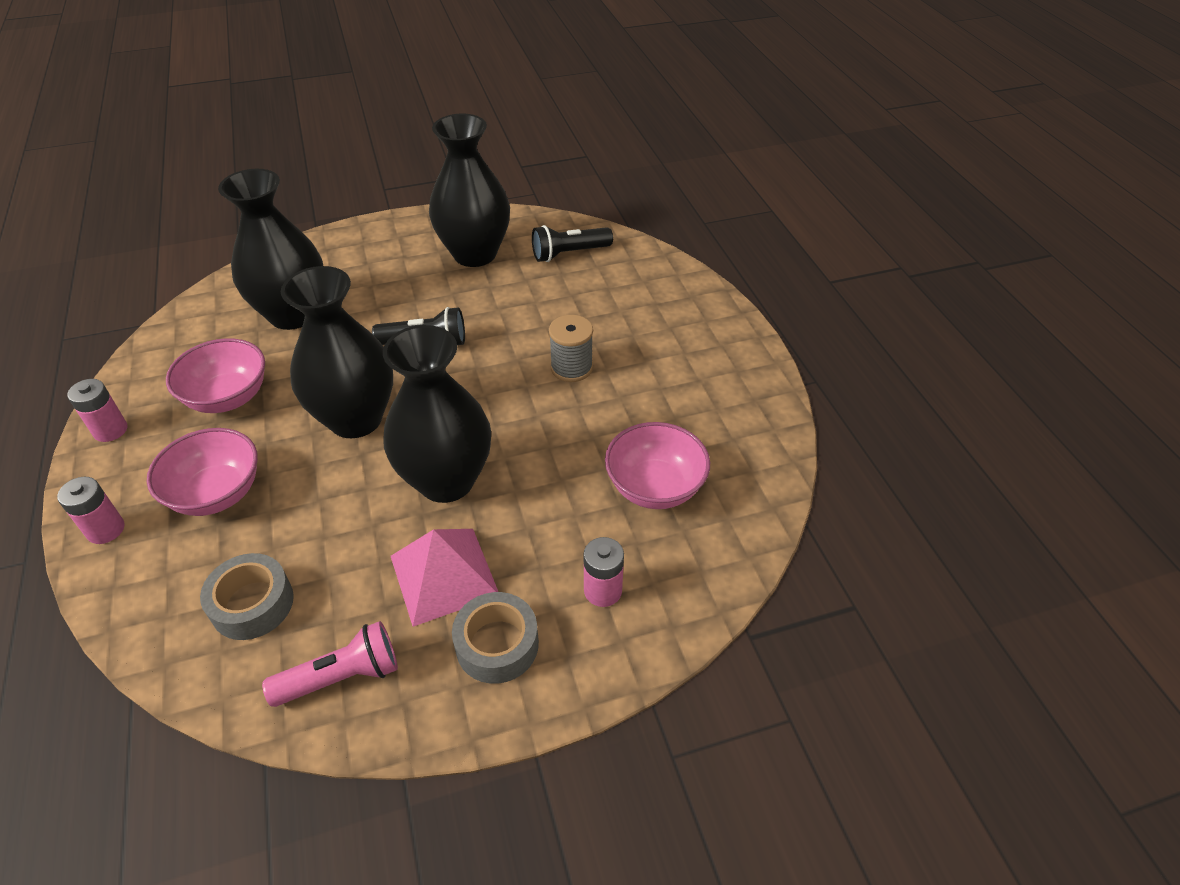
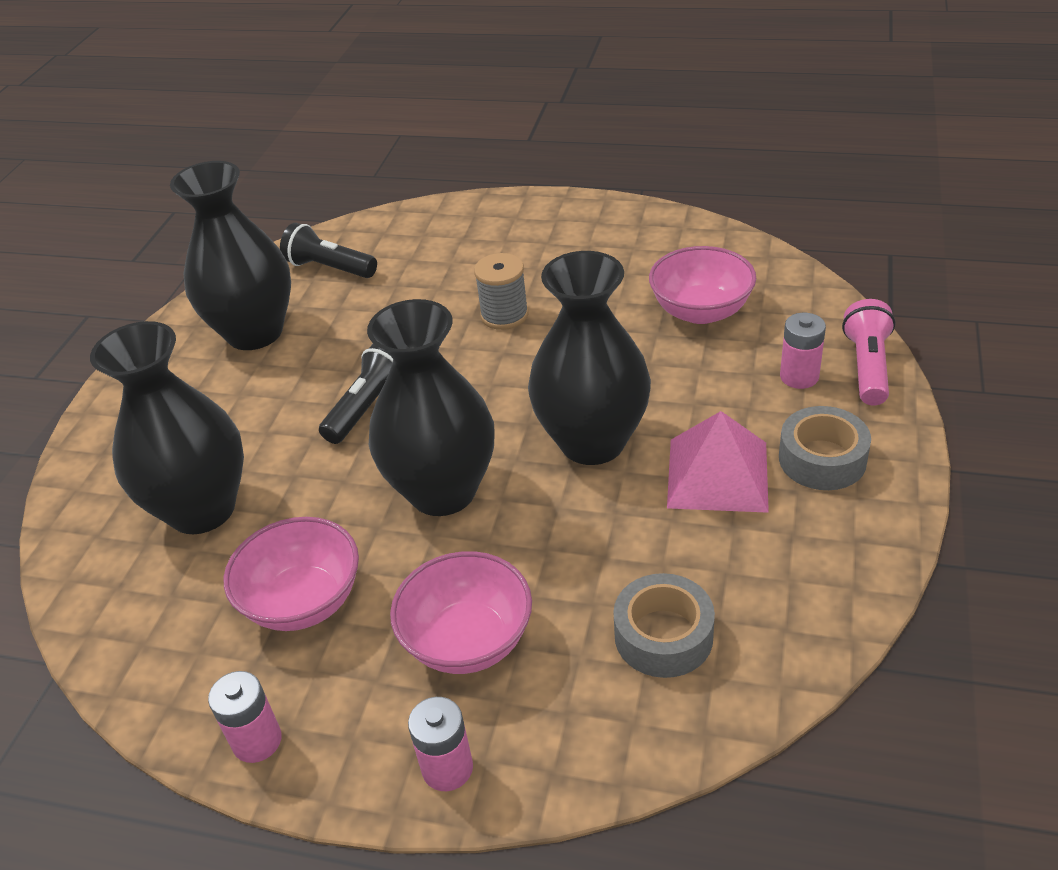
camera: 55 degrees left, 5 degrees down
(342, 677) = (802, 579): pink flashlight -> pink flashlight (867, 366)
(569, 253) = (329, 268): black flashlight -> black flashlight turned 105 degrees clockwise

